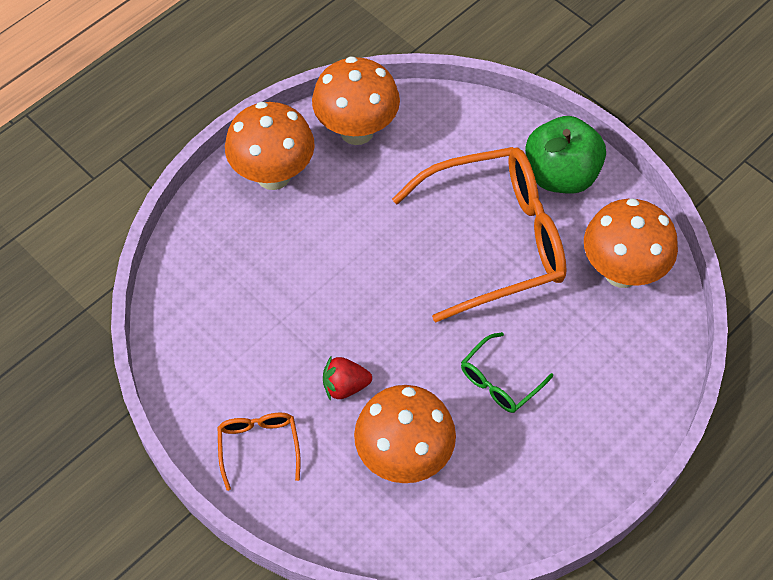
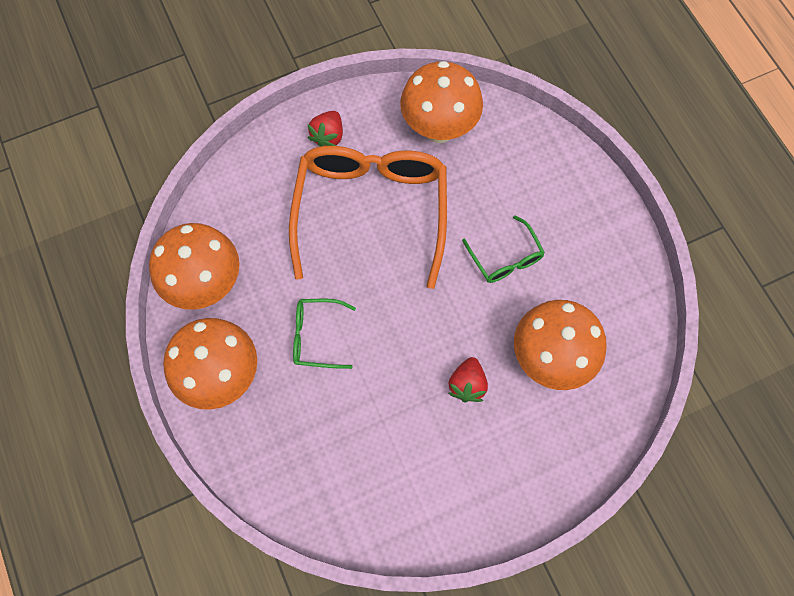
camera: 70 degrees left, 10 degrees up
(259, 446) = (501, 478): orange glasses -> none
(342, 237) = (316, 336): none -> green glasses
(561, 175) = (328, 136): green apple -> red strawberry

